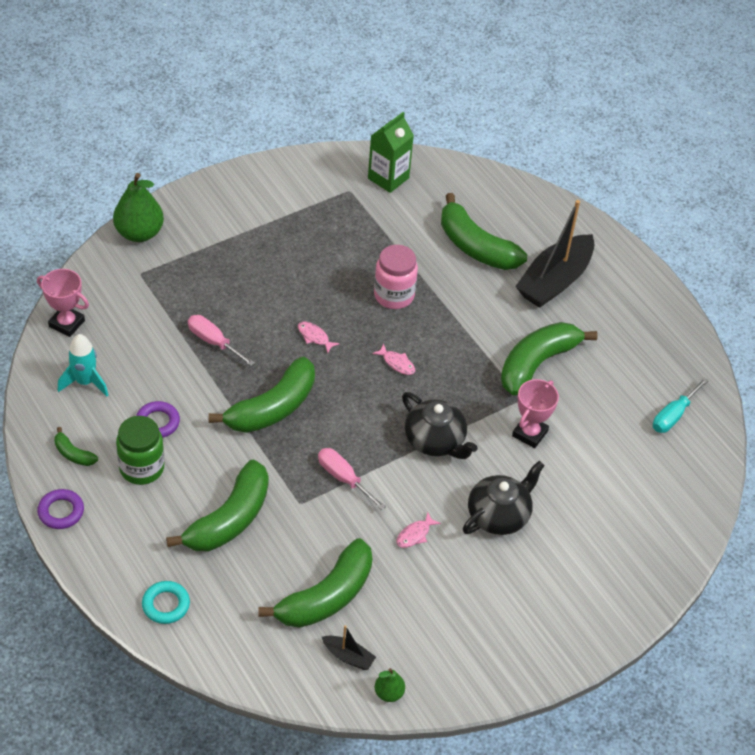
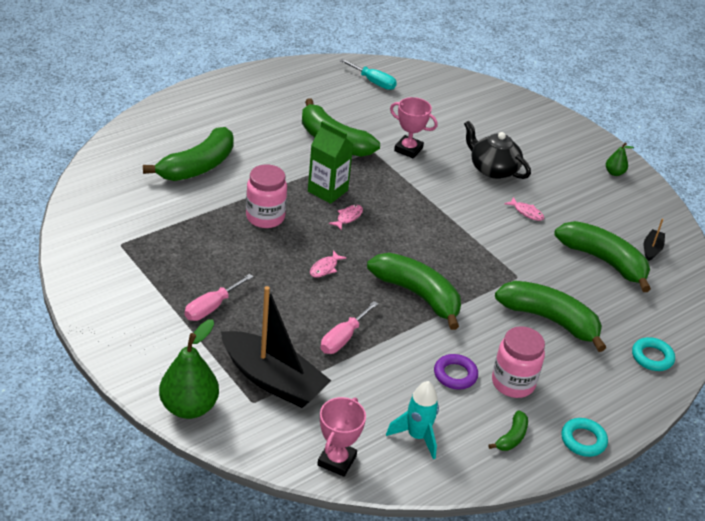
camera: 95 degrees left, 10 degrees down
(61, 512) = (583, 440): purple ring -> turquoise ring
(142, 468) = (513, 383): green jar -> pink jar
(343, 478) = (483, 251): pink screwdriver -> pink screwdriver (211, 307)
(388, 178) = (102, 217): green carton -> green carton (327, 191)
(389, 693) = (672, 229): green pear -> green pear (614, 173)
(435, 440) = (429, 198): black teapot -> none
(554, 281) = (237, 126): black boat -> black boat (273, 380)

